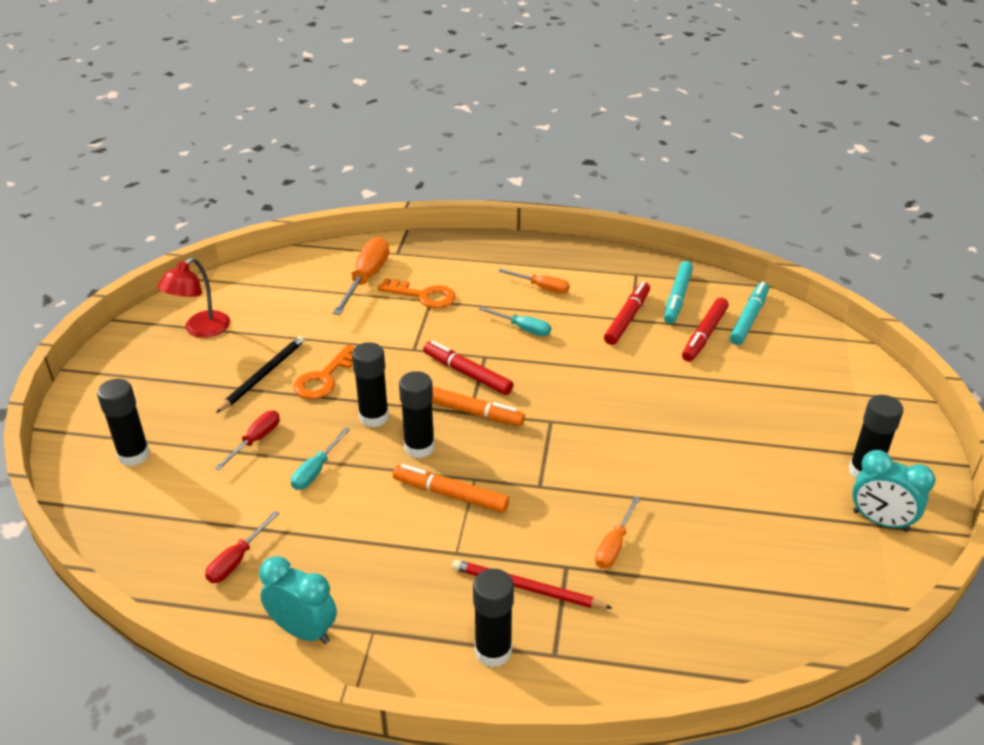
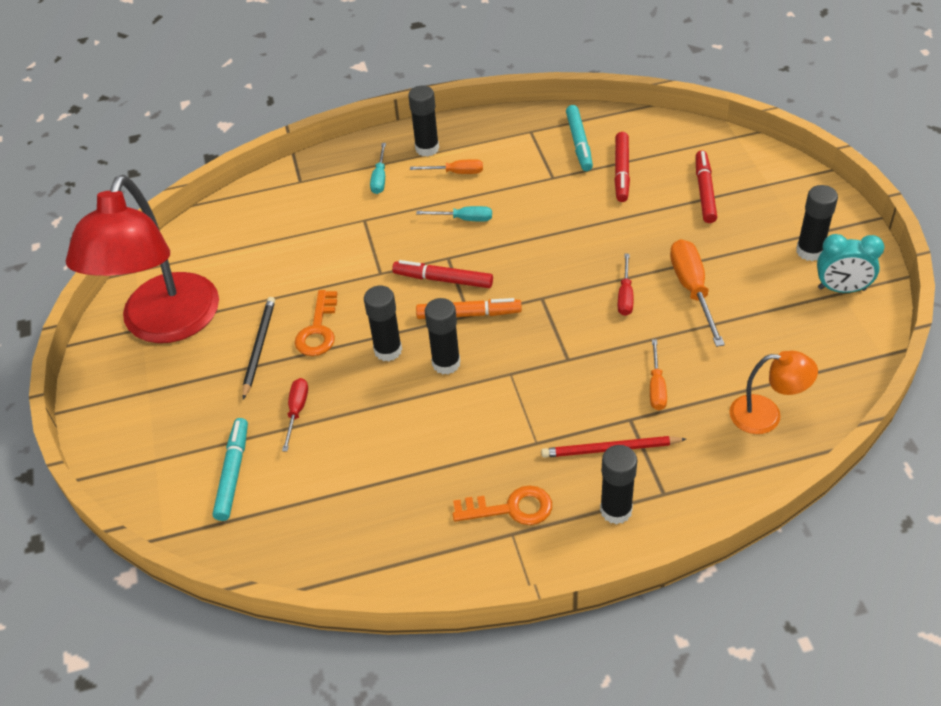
camera: 20 degrees left, 10 degrees up
(134, 455) = (193, 468): black glue stick -> black glue stick (427, 148)
(200, 330) = (165, 325): red lamp -> red lamp, size x2.15
(237, 560) = (357, 522): red screwdriver -> red screwdriver (625, 296)
(303, 631) = (455, 557): turquoise clock -> none
(316, 470) = (370, 418): turquoise screwdriver -> turquoise screwdriver (380, 178)
(366, 279) = (289, 218): orange screwdriver -> orange screwdriver (692, 290)
(423, 296) = (354, 217): orange key -> orange key (510, 508)
(450, 495) = (500, 395): orange marker -> none
(627, 319) = (548, 178): red marker -> red marker (704, 192)
(717, 618) = (766, 415): none -> orange lamp
(748, 319) = (649, 143): turquoise marker -> turquoise marker (233, 473)

